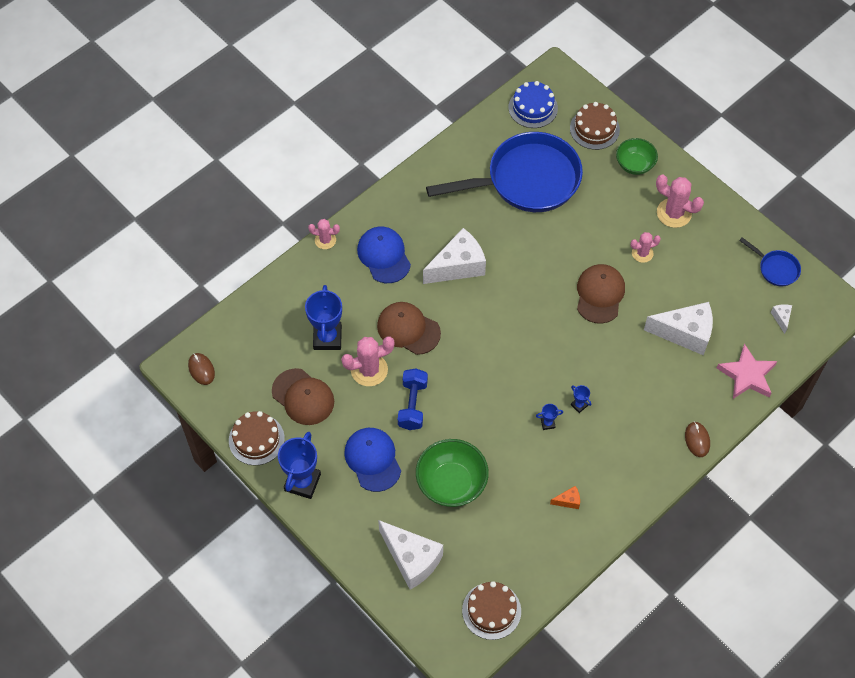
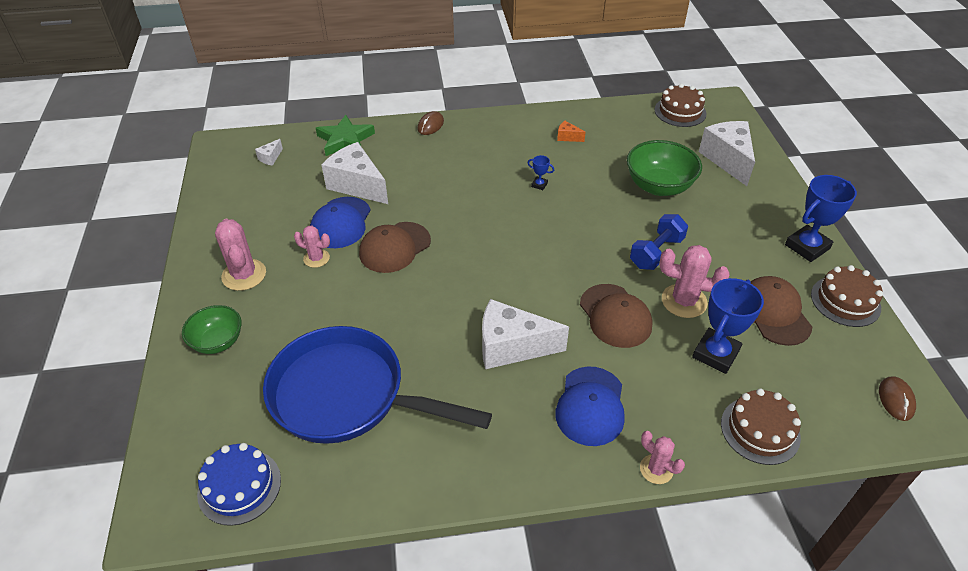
camera: 145 degrees left, 15 degrees down
(372, 459) = (724, 232): blue cap -> blue cap (341, 223)
(579, 405) = (500, 183): blue trophy -> none
(594, 129) = (206, 409): brown cake -> brown cake (760, 430)
(747, 375) = (345, 140): pink star -> green star
(776, 268) = (224, 189): blue pan -> none

